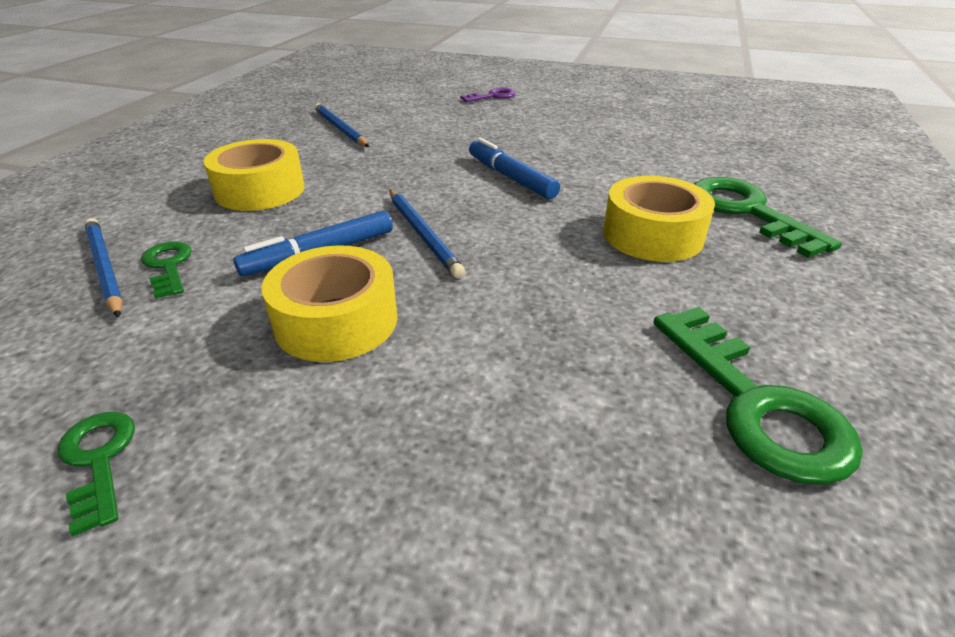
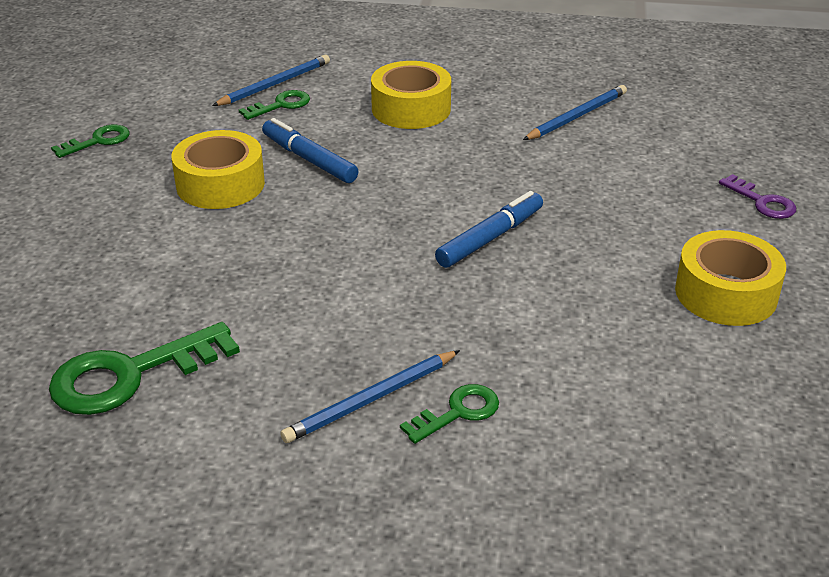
camera: 80 degrees right, 0 degrees up
(423, 234) = (351, 201): blue pencil -> blue pencil (371, 400)
(652, 235) = (381, 335): yellow tape -> yellow tape (726, 293)
(747, 212) = (458, 412): green key -> green key, size x0.55

